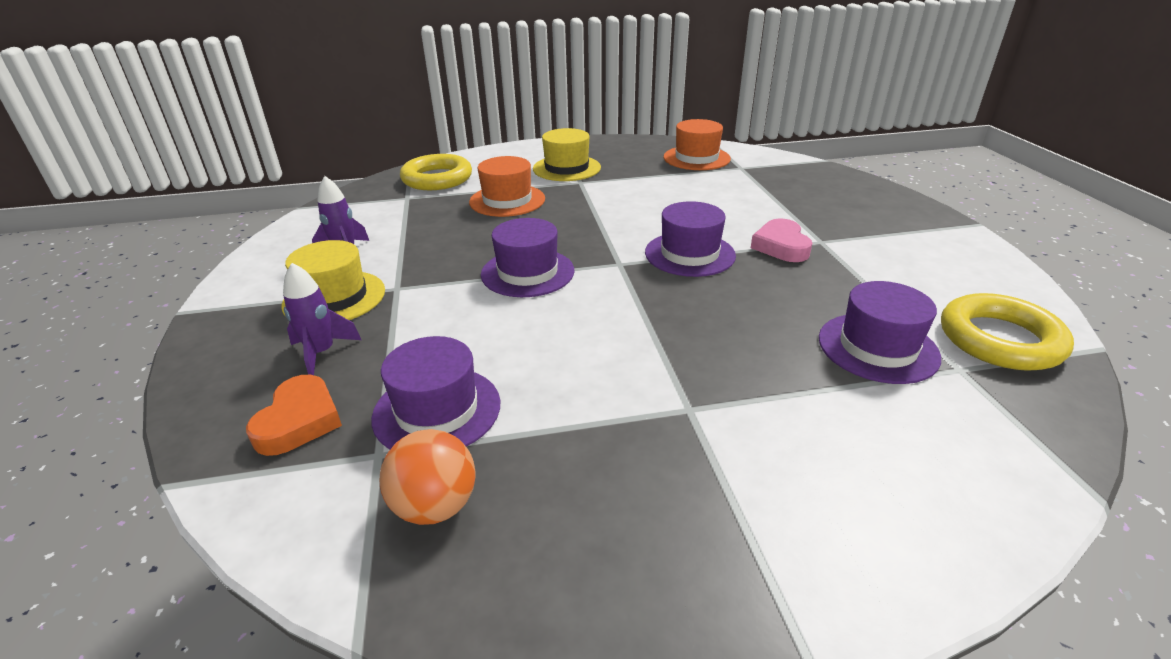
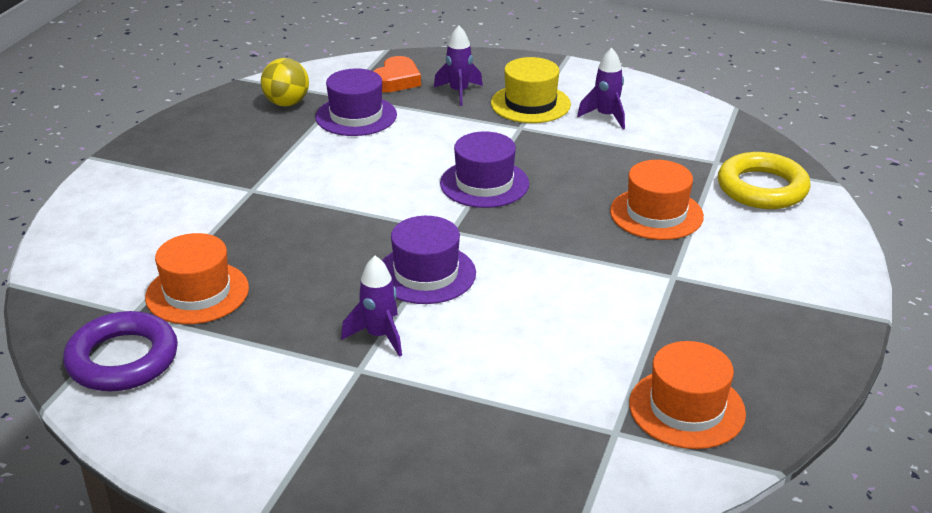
camera: 120 degrees right, 0 degrees up
(299, 421) = (396, 80): orange heart -> orange heart turned 105 degrees counterclockwise
(435, 506) = (287, 103): orange ball -> yellow ball
(566, 168) = (731, 281): yellow hat -> none
(781, 246) = (379, 336): pink heart -> purple rocket
(877, 347) = (197, 293): purple hat -> orange hat
(1000, 340) = (122, 359): yellow ring -> purple ring

